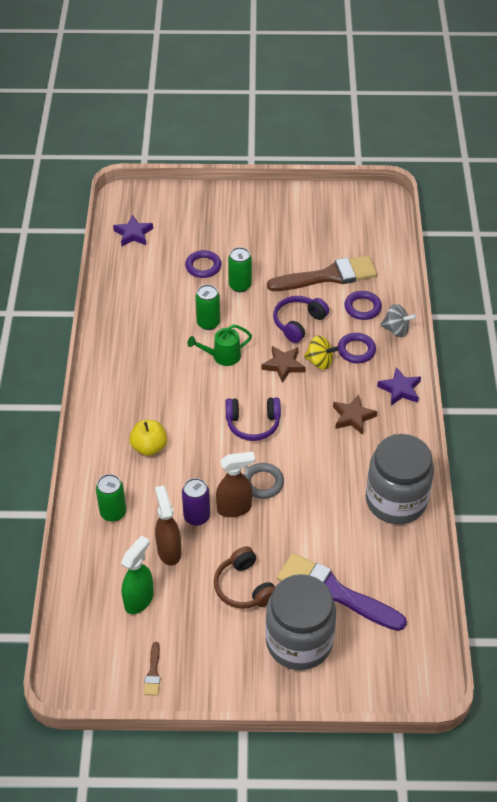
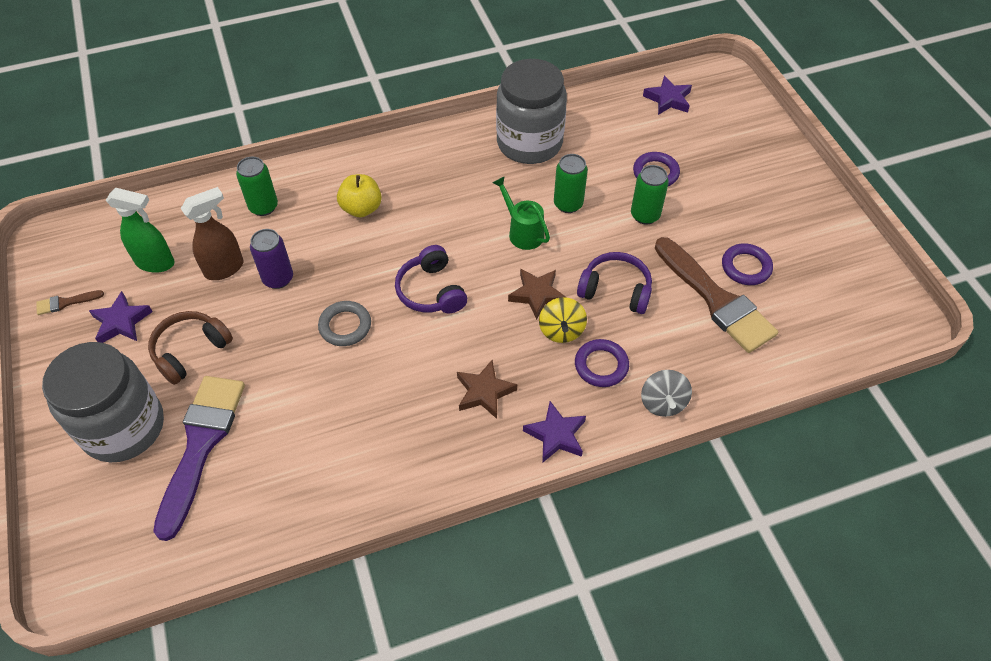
camera: 70 degrees right, 5 degrees up
(193, 632) = (121, 322): none -> purple star
(234, 508) = (299, 310): brown spray bottle -> none
(362, 307) = (681, 352): purple ring -> purple ring (746, 267)
(396, 500) = (362, 478): grey jar -> grey jar (529, 143)

